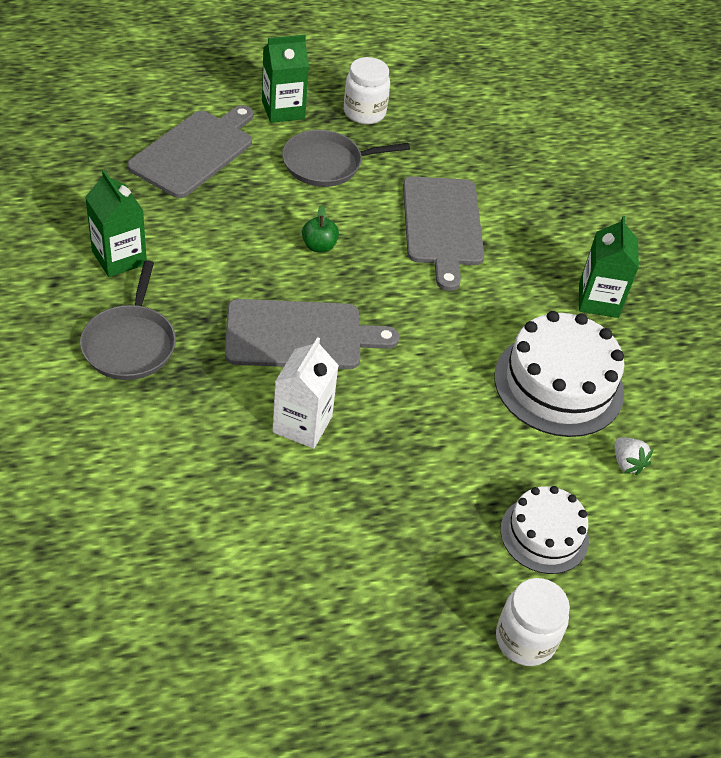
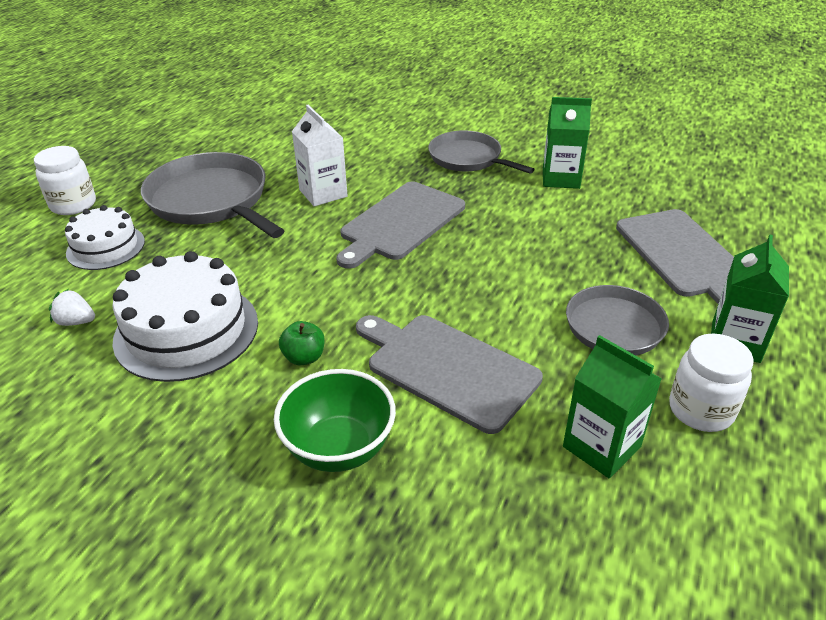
camera: 135 degrees right, 10 degrees down
(319, 246) = (490, 273): green apple -> green apple (304, 357)
(399, 512) = (211, 200): none -> grey pan
(552, 242) = (339, 448): none -> green bowl
(598, 300) = (225, 429): green carton -> green carton (601, 447)

